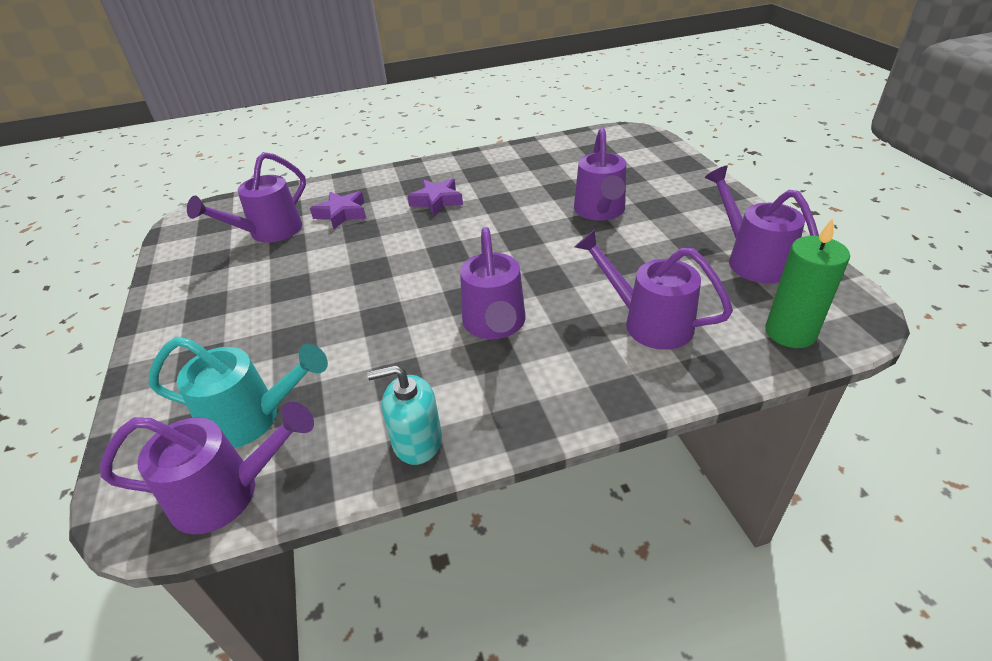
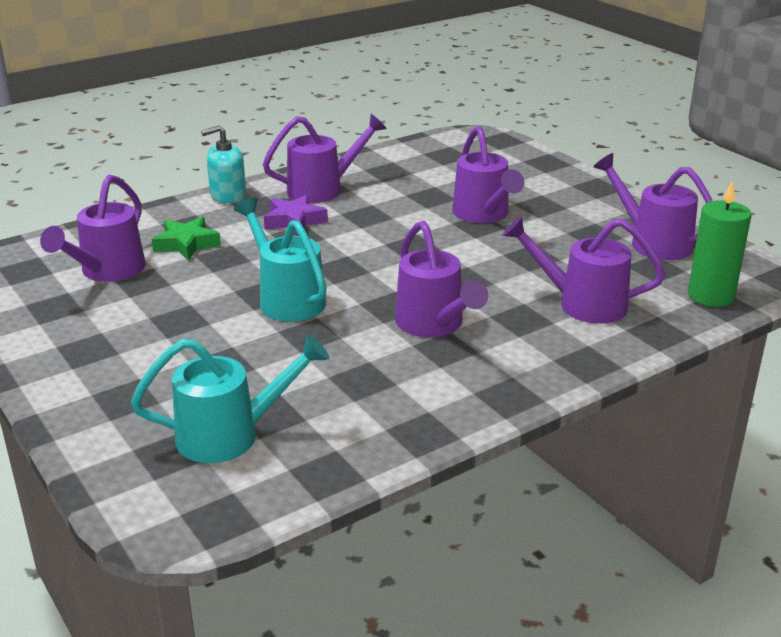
camera: 20 degrees left, 10 degrees down
(227, 493) = (252, 493): purple watering can -> purple watering can (322, 189)
(341, 214) = (186, 244): purple star -> green star
(386, 278) = (287, 299): none -> turquoise watering can
(417, 441) = (416, 424): turquoise soap dispenser -> turquoise soap dispenser (228, 195)

